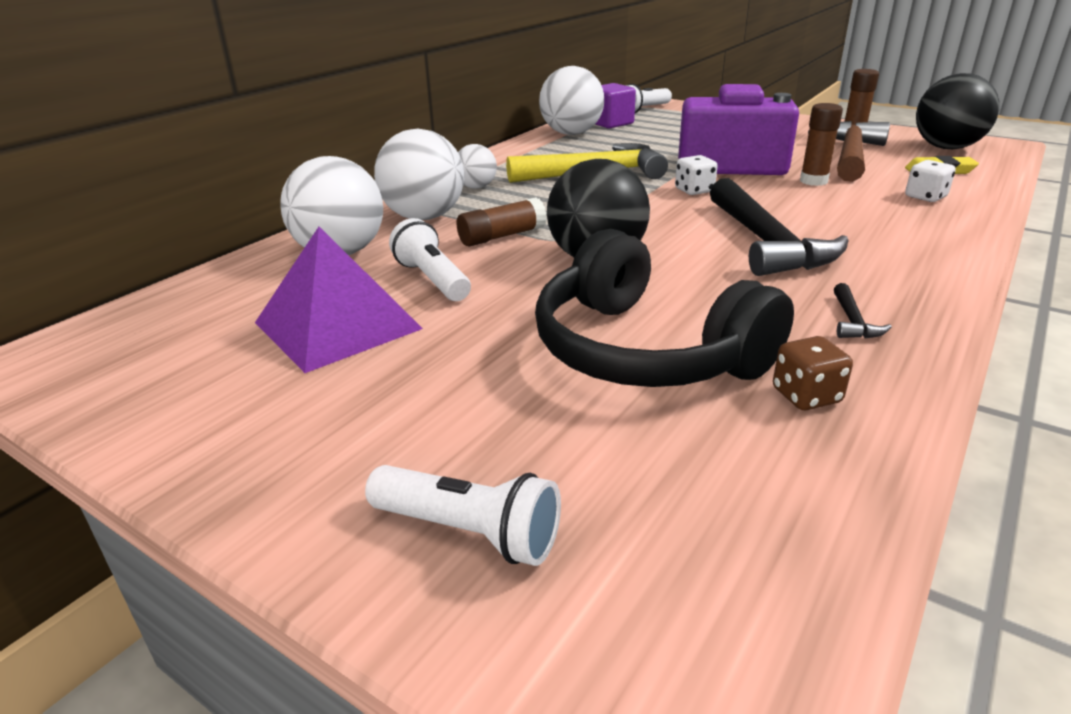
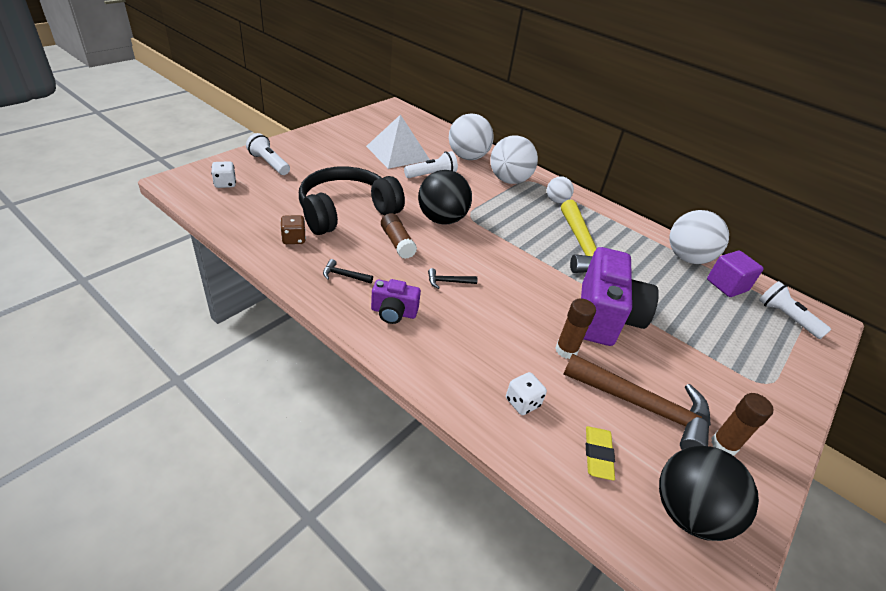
camera: 90 degrees right, 10 degrees up
(337, 325) = (397, 153): purple pyramid -> white pyramid
(469, 532) = (269, 163): white flashlight -> white flashlight turned 105 degrees clockwise
(502, 236) = (478, 198): brown glue stick -> brown glue stick (397, 243)
(694, 190) = (546, 281): white dice -> white dice (225, 183)
(765, 243) = (448, 282): black hammer -> black hammer, size x0.40
(885, 272) = (393, 312): none -> purple camera

